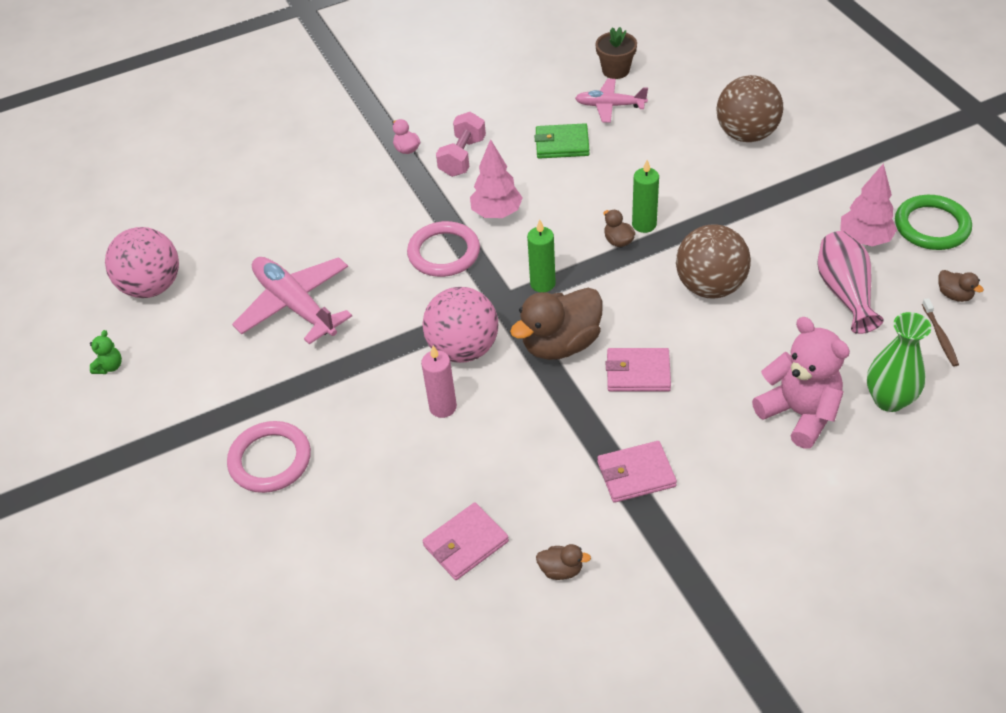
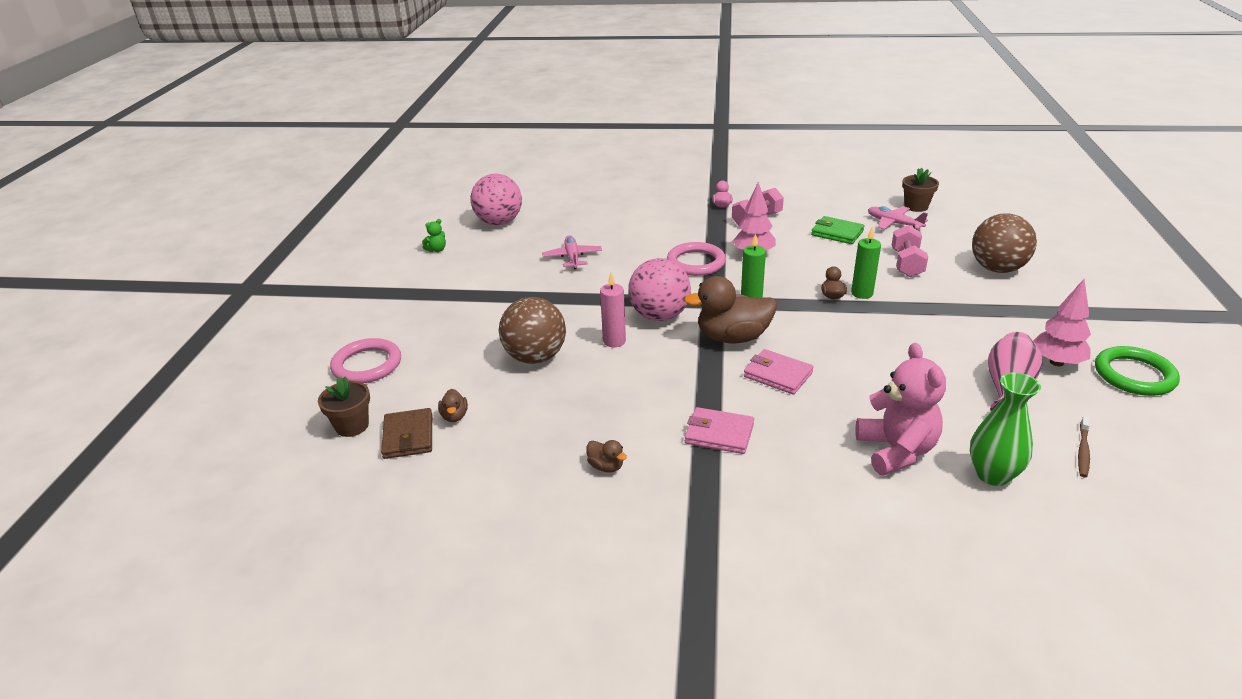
camera: 30 degrees right, 15 degrees down
(249, 667) = (352, 426): none -> brown flower pot
(270, 460) = (477, 326): pink ring -> pink ring (367, 365)
(295, 305) = (572, 257): pink plane -> pink plane, size x0.60
(327, 645) = (408, 436): none -> brown wallet
(466, 544) = (554, 421): pink wallet -> none
(659, 163) = (906, 264): none -> pink dumbbell
(710, 286) = (885, 345): brown ball -> brown ball (535, 357)
(954, 295) = (1122, 428): brown duck -> brown duck (454, 416)

